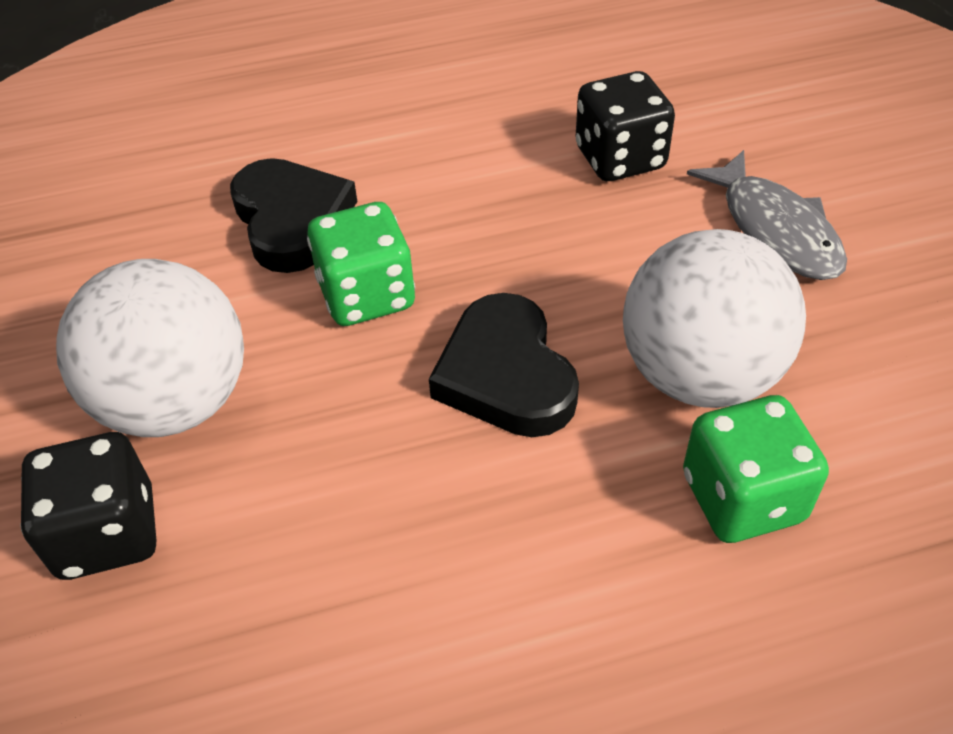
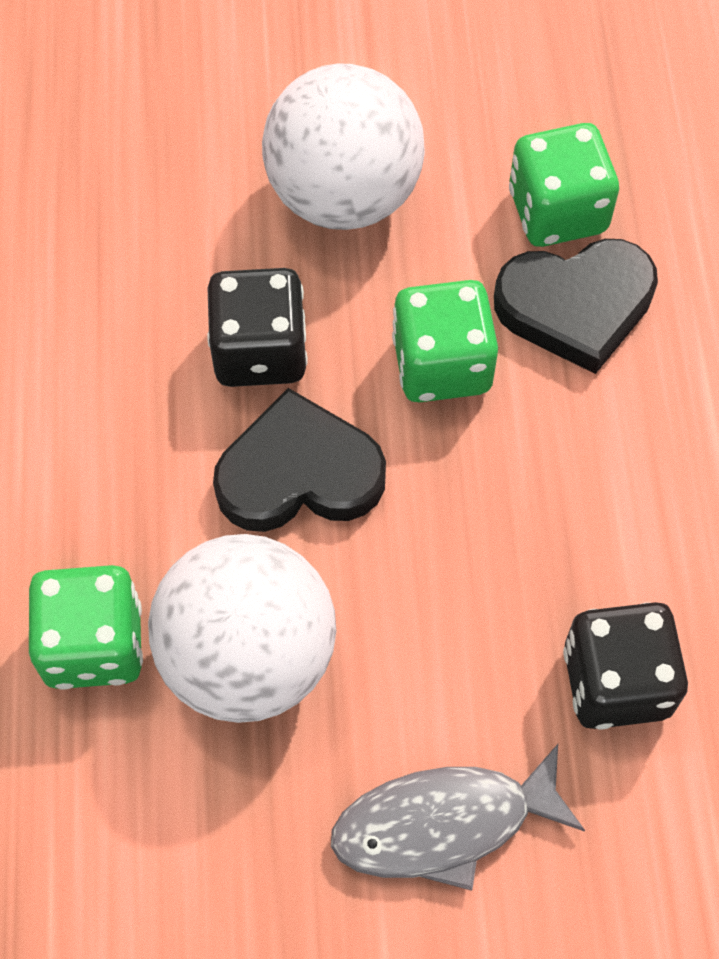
camera: 100 degrees right, 15 degrees up
(107, 533) = (217, 145): black dice -> black dice (260, 351)
(191, 245) = (557, 211): none -> green dice

